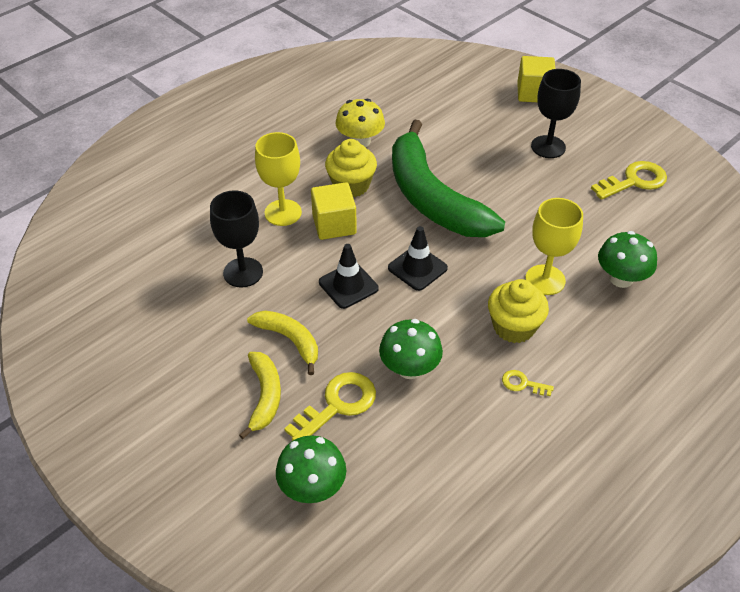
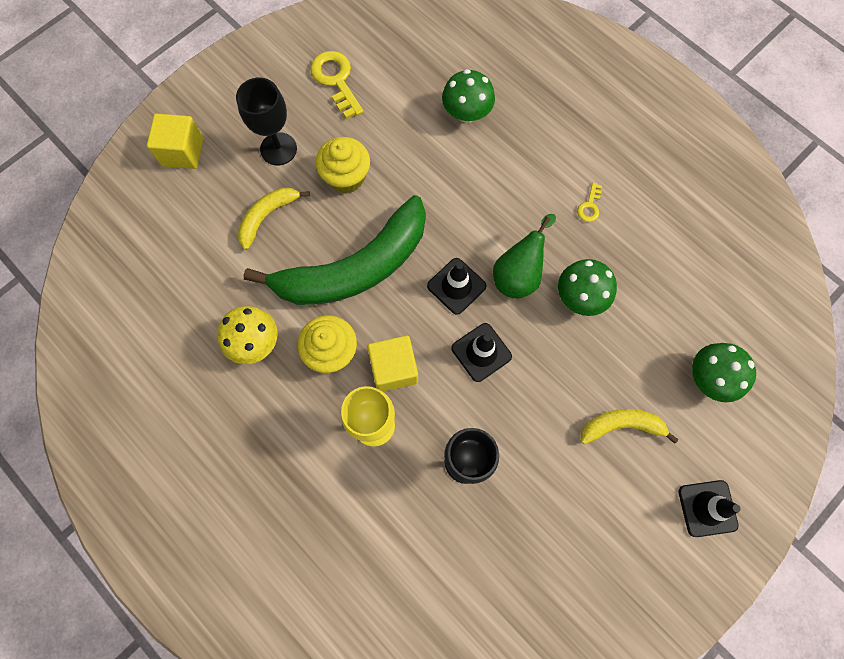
camera: 90 degrees left, 25 degrees up
(167, 469) = (707, 508): none -> black traffic cone
(290, 340) = (554, 406): yellow banana -> yellow banana (267, 216)
(337, 405) = (625, 360): yellow key -> none
(432, 316) = (518, 275): none -> green pear
(514, 327) = (527, 207): yellow cupcake -> yellow cupcake (346, 177)
(545, 280) = (469, 175): yellow goblet -> none

